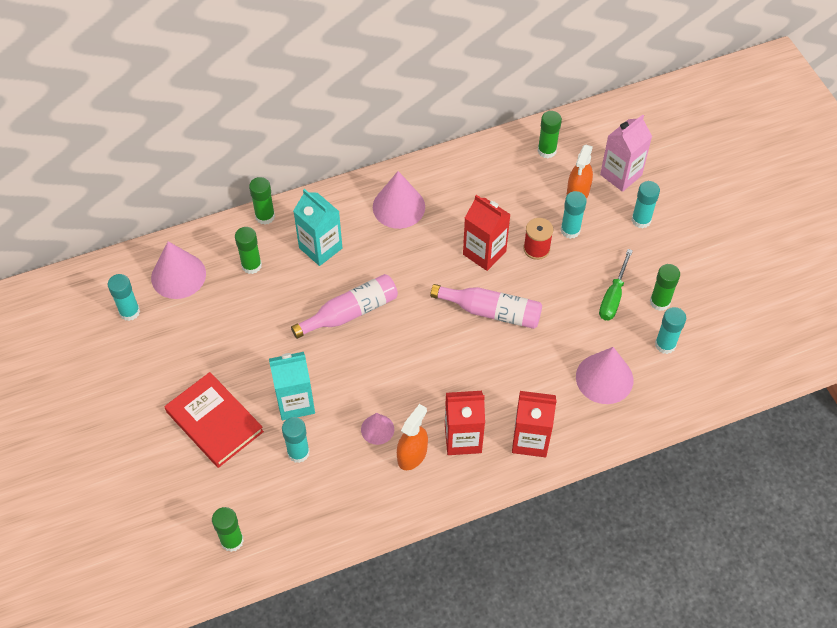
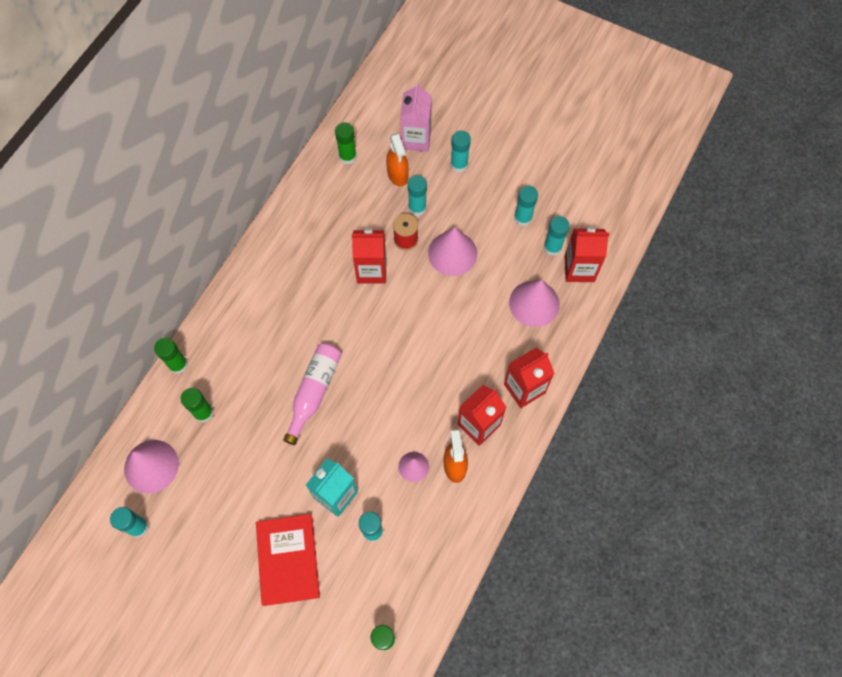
camera: 40 degrees left, 10 degrees up
(214, 422) = (288, 560): red book -> red book turned 75 degrees clockwise
(320, 248) = (245, 358): turquoise carton -> none
(398, 207) = (276, 280): pink cone -> pink cone (452, 253)
(491, 312) = (416, 312): pink bottle -> none
(613, 296) = (489, 237): green screwdriver -> none
(660, 302) = (523, 218): green glue stick -> turquoise glue stick
(674, 379) = (579, 269): none -> red carton

